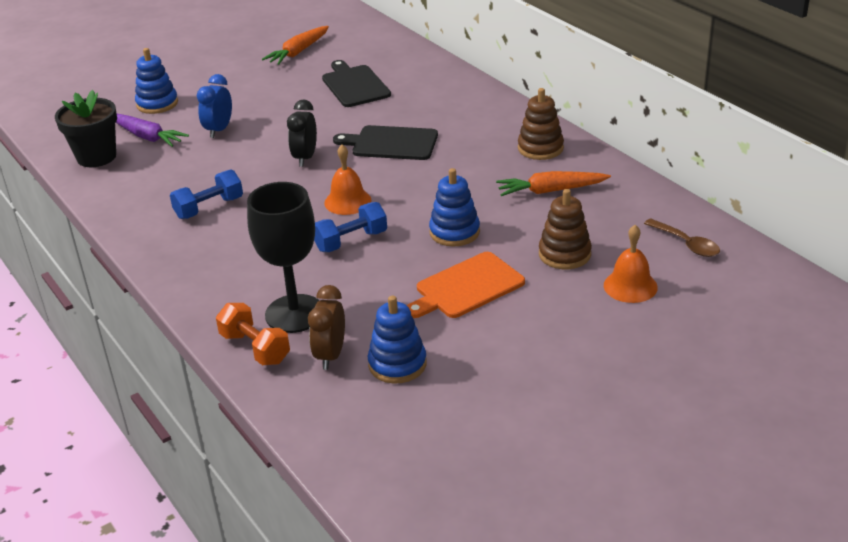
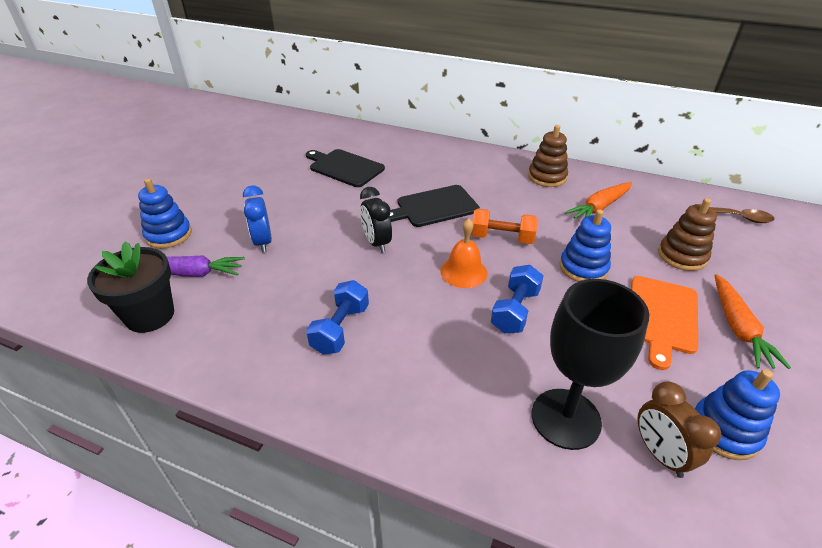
camera: 35 degrees left, 5 degrees up
(255, 348) = (582, 487): orange dumbbell -> orange dumbbell (502, 238)
(298, 52) = (263, 153): orange carrot -> orange carrot (738, 328)
(630, 286) = (758, 265): orange bell -> none

